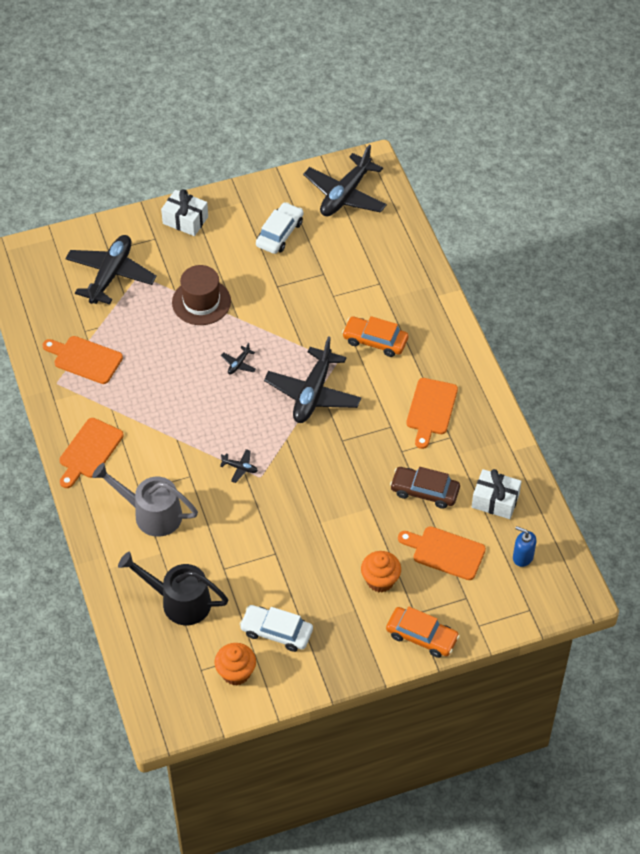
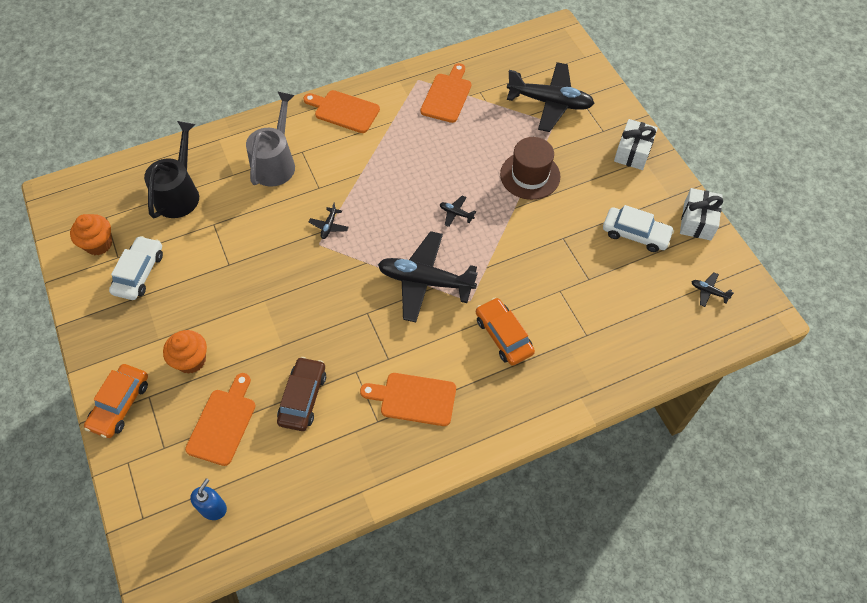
camera: 85 degrees right, 5 degrees up
(345, 194) = (708, 292): black plane -> black plane, size x0.40
(375, 341) = (503, 335): orange car -> orange car turned 45 degrees counterclockwise
(495, 501) = (290, 474): white gift -> white gift (697, 221)

